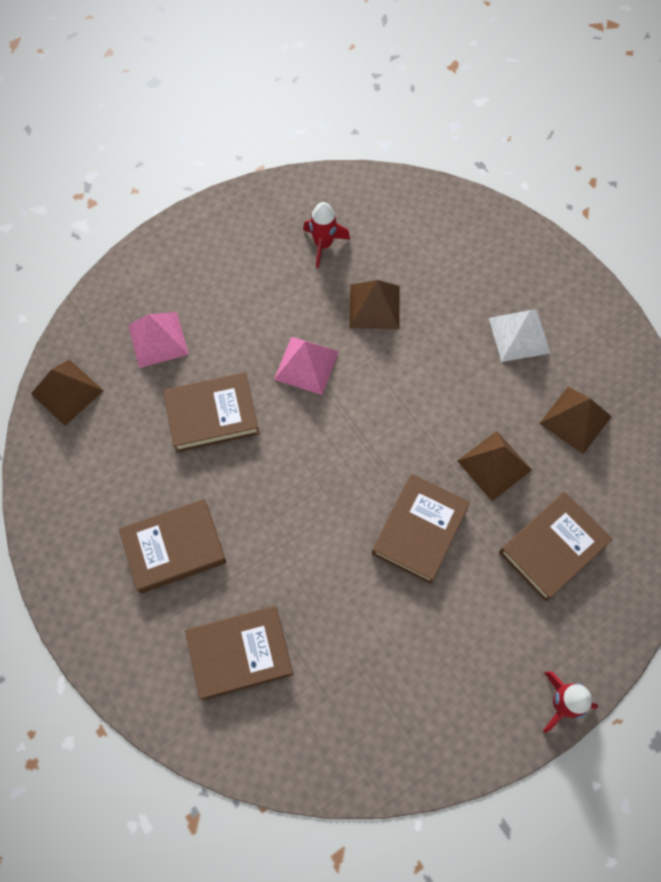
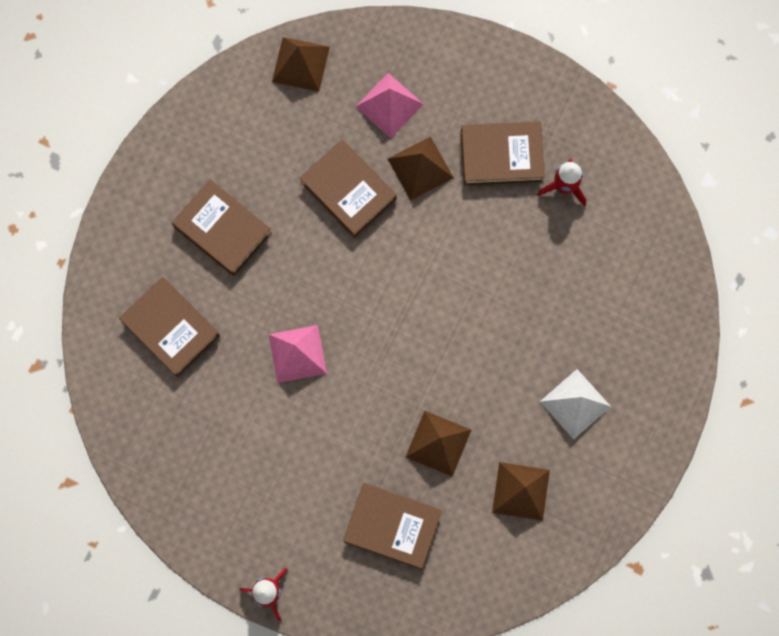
camera: 60 degrees right, 10 degrees up
(306, 365) = (438, 240): pink pyramid -> pink pyramid (297, 354)
(374, 306) = (528, 265): brown pyramid -> brown pyramid (420, 168)
(419, 530) = (346, 411): brown book -> brown book (501, 156)

